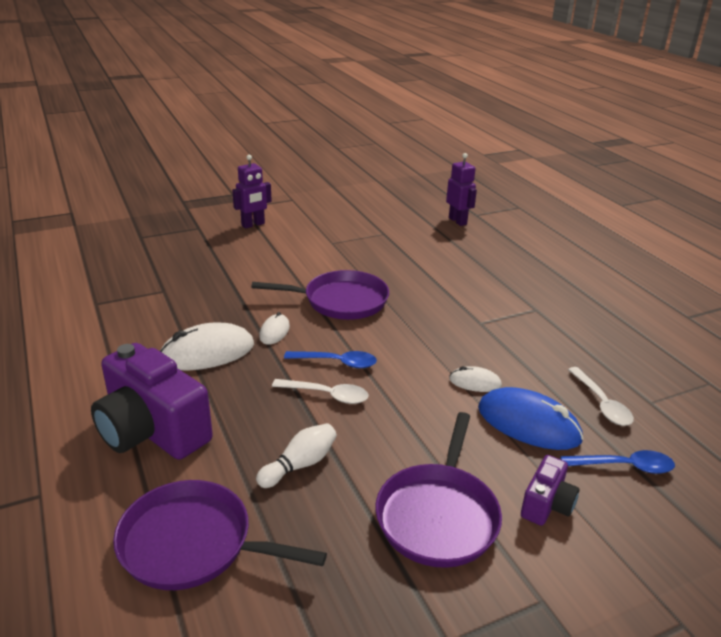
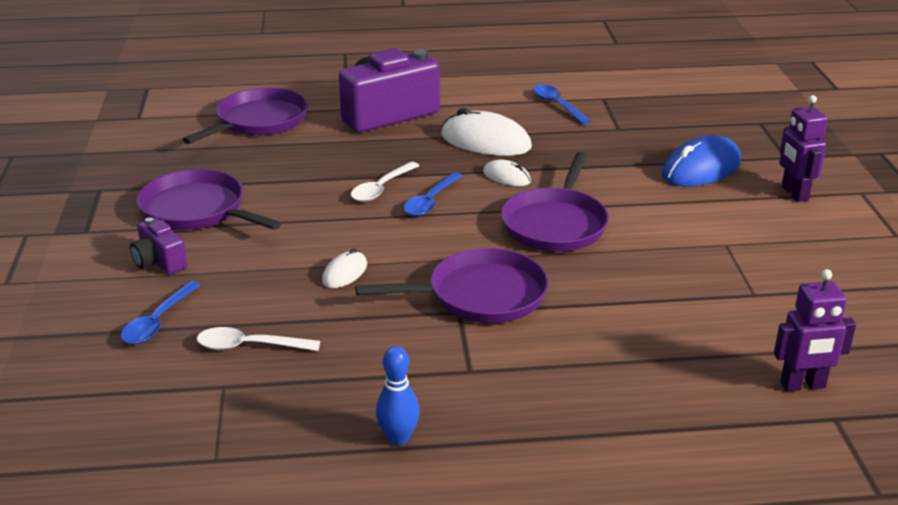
camera: 110 degrees right, 0 degrees up
(115, 325) = (557, 105): none -> blue spoon
(207, 353) = (485, 141): white mouse -> white mouse turned 60 degrees counterclockwise
(300, 465) = (301, 164): white bowling pin -> none
(455, 317) = (481, 295): none -> purple pan
(528, 424) = (259, 286): blue mouse -> blue mouse (701, 168)
(617, 322) = (398, 438): none -> blue bowling pin

